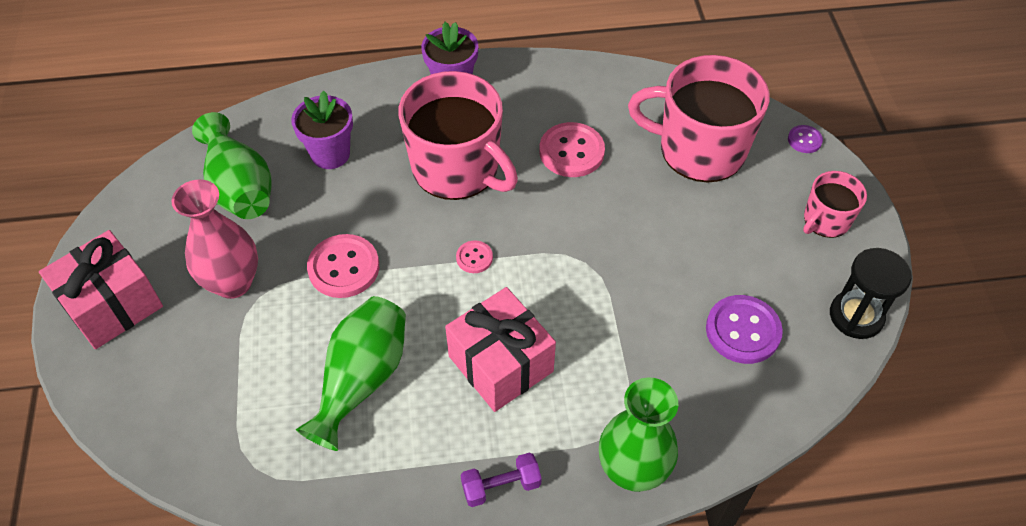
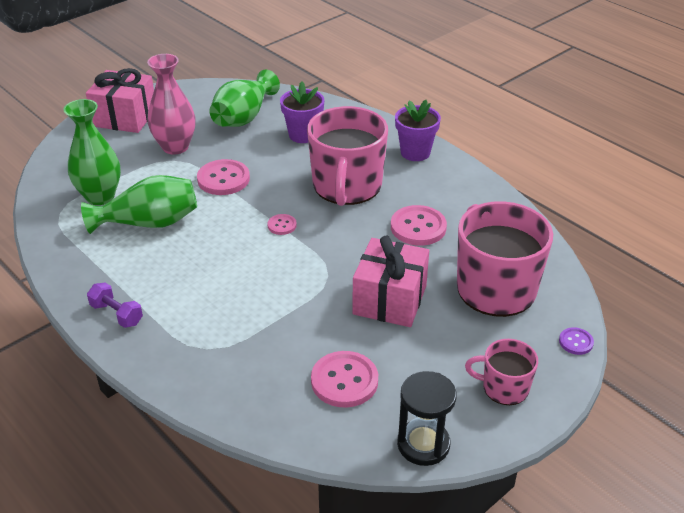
camera: 55 degrees right, 15 degrees down
(500, 364) = (209, 273): pink gift -> pink gift (389, 300)
(632, 470) = (174, 371): green vase -> green vase (100, 196)
(743, 331) = (344, 381): purple button -> pink button

